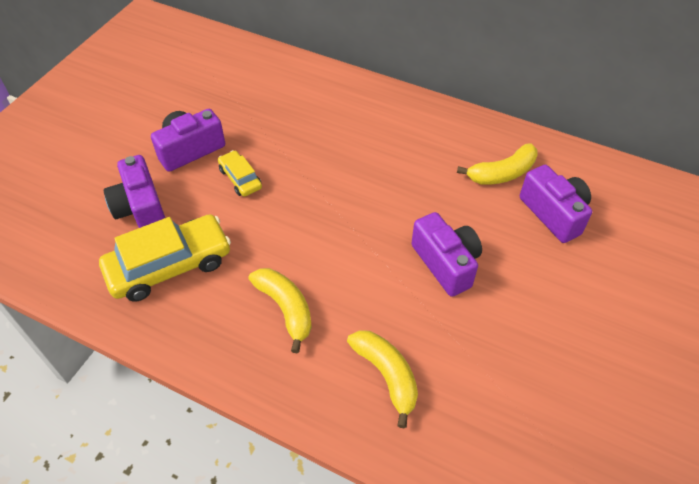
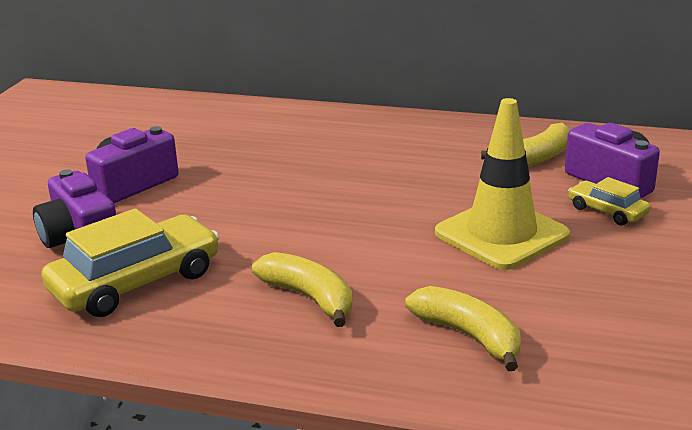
camera: 10 degrees left, 25 degrees down
(240, 178) = (207, 200): yellow car -> yellow car (607, 211)
(446, 263) = (501, 234): purple camera -> yellow traffic cone

